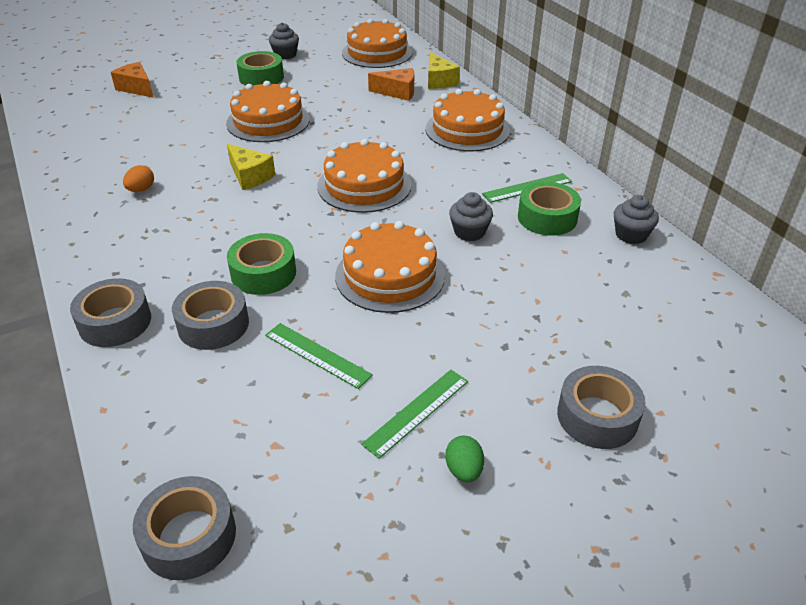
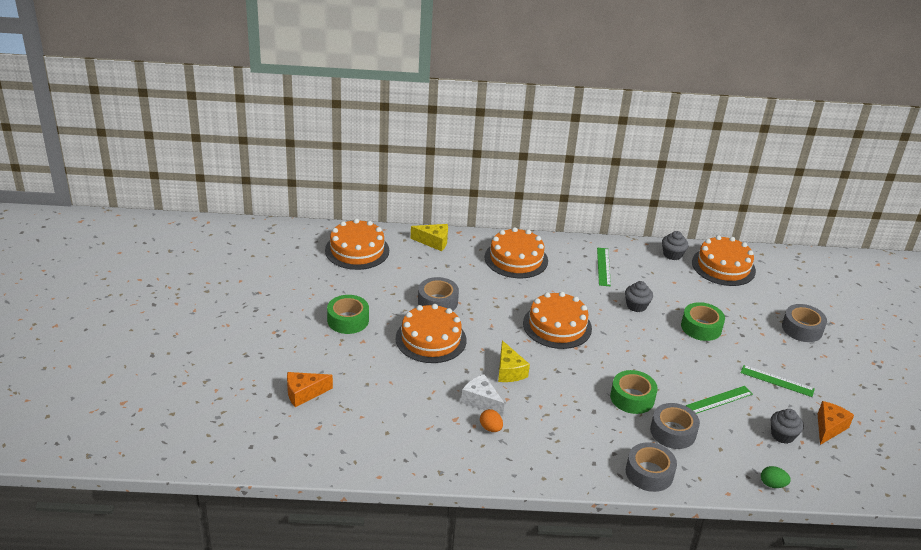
camera: 65 degrees left, 5 degrees down
(184, 173) = (481, 401): none -> white cheese
(189, 536) = (830, 479): grey tape -> grey tape (437, 302)
(250, 176) = (509, 371): yellow cheese -> yellow cheese turned 90 degrees clockwise
(285, 54) = (314, 295): grey cupcake -> grey cupcake (782, 435)
(390, 275) = (662, 350): orange cake -> orange cake (723, 266)
(398, 92) = (436, 266): orange cheese -> orange cheese (829, 428)
(416, 412) = (777, 381): green ruler -> green ruler turned 45 degrees counterclockwise
(464, 470) = (820, 381): green egg -> green egg (772, 484)
(547, 218) = (639, 273): green tape -> green tape (701, 327)

